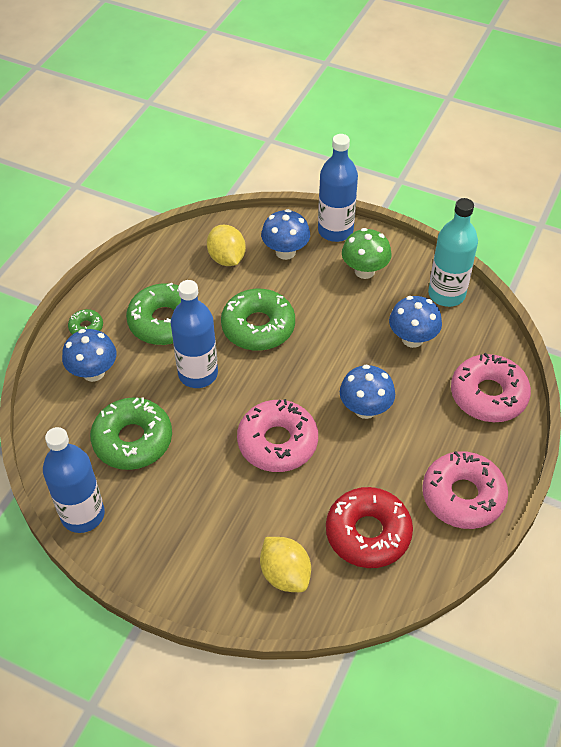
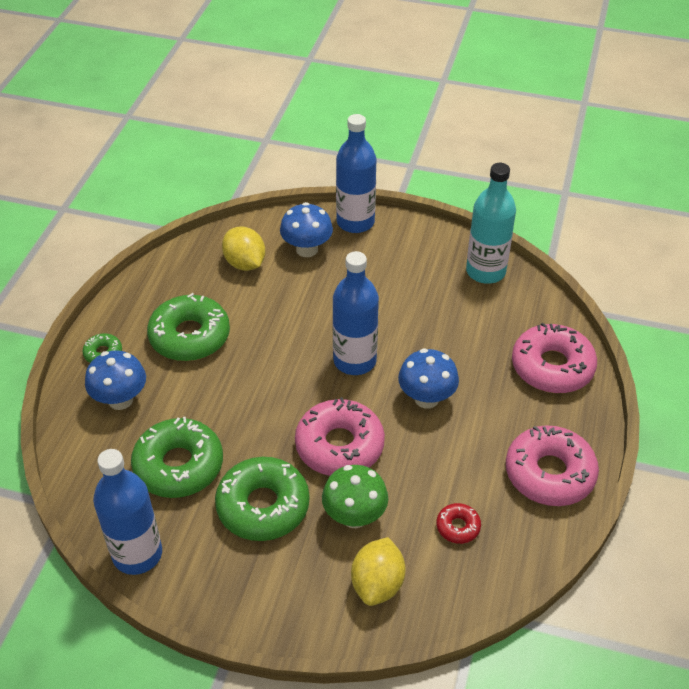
camera: 10 degrees left, 5 degrees down
(198, 374) = (237, 386): blue bottle -> blue bottle (355, 361)
(258, 327) = (293, 329): green donut -> green donut (263, 506)
(285, 574) = (377, 584): yellow lemon -> yellow lemon turned 60 degrees clockwise
(364, 271) = (395, 258): green mushroom -> green mushroom (354, 516)
(368, 533) = (458, 527): red donut -> red donut, size x0.47
(412, 339) = (460, 320): blue mushroom -> none

